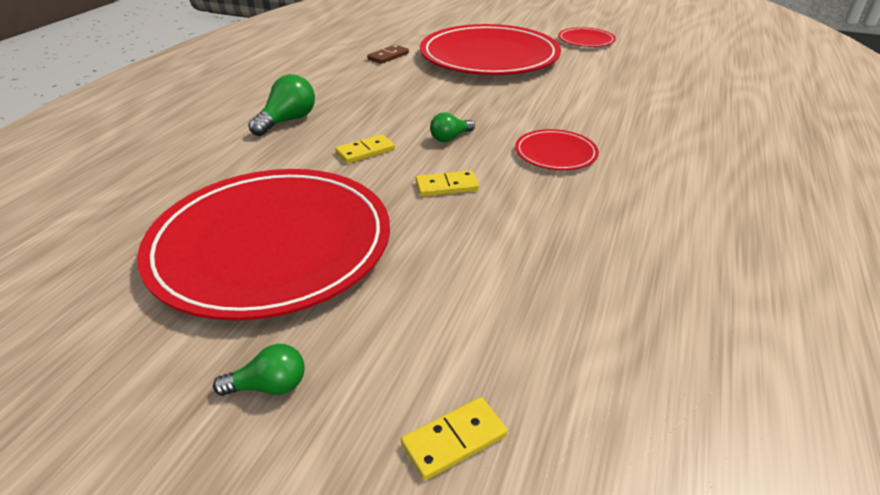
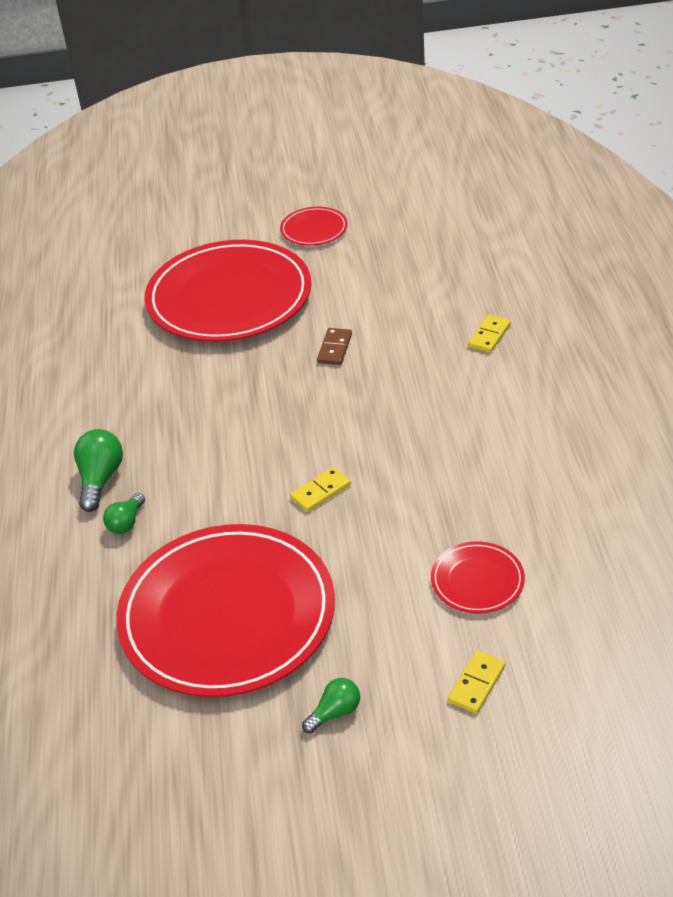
camera: 25 degrees left, 5 degrees up
(365, 151) = (215, 484): yellow domino -> yellow domino (489, 336)
(388, 56) = (117, 340): brown domino -> brown domino (335, 348)
(450, 138) = (280, 433): green light bulb -> green light bulb (126, 522)
(555, 153) = (386, 413): red plate -> red plate (477, 580)

